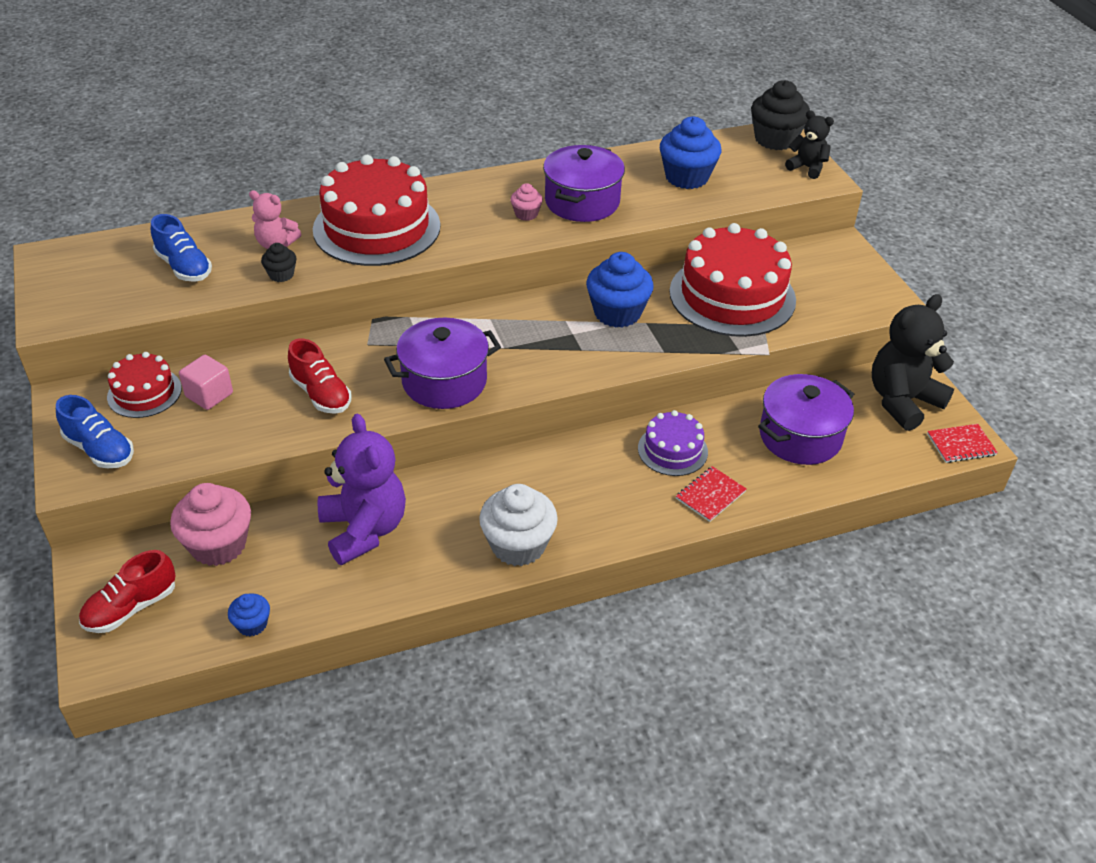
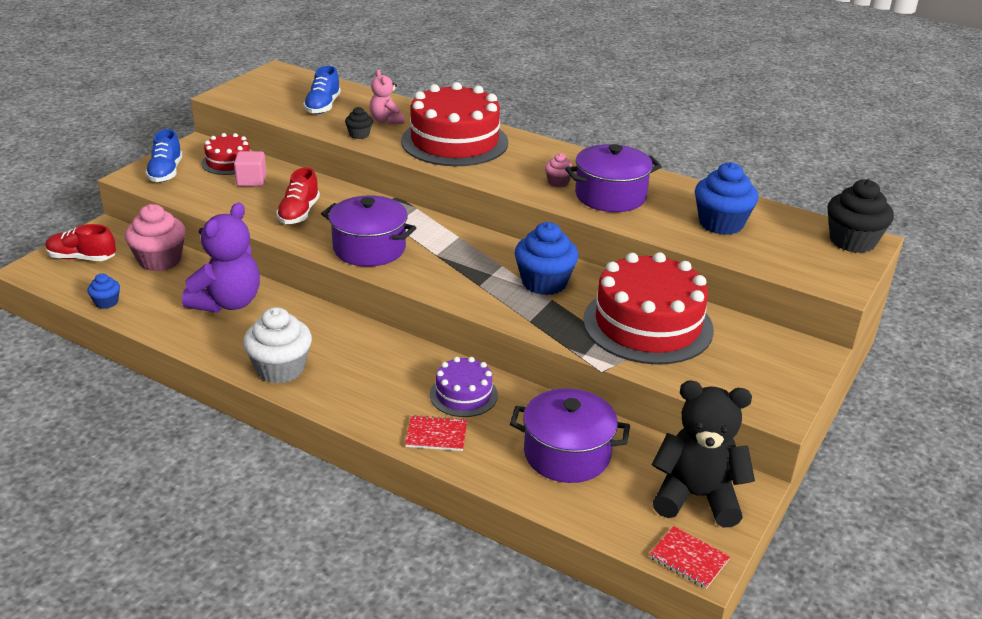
camera: 50 degrees right, 10 degrees down
(807, 168) = (841, 271): black teddy bear -> none

